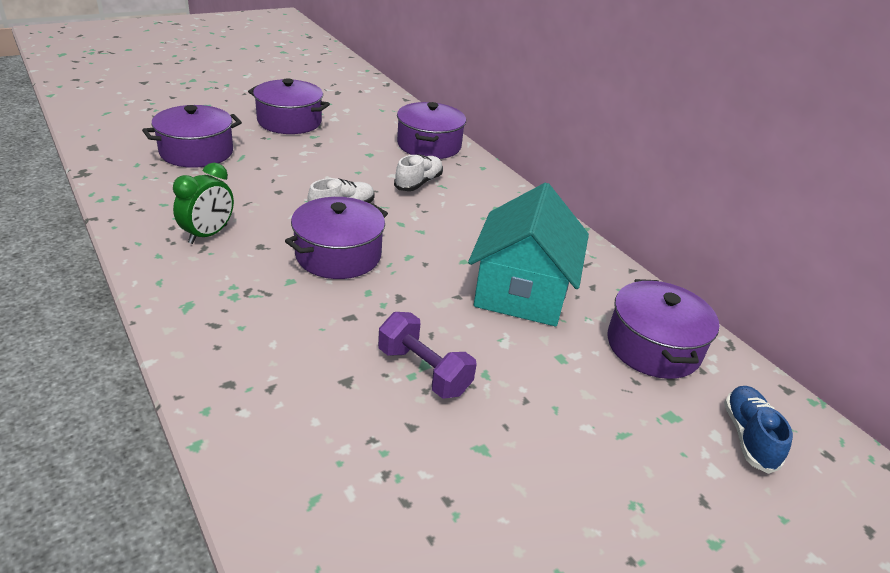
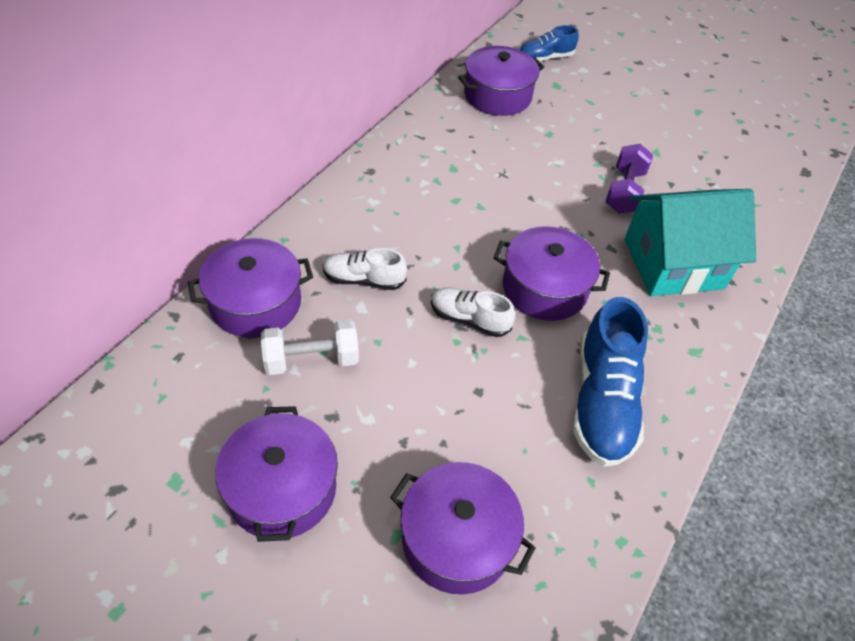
camera: 115 degrees left, 15 degrees up
(208, 234) = (602, 401): green clock -> blue shoe
(365, 149) = (311, 360): none -> white dumbbell
(521, 292) = (492, 165): turquoise house -> turquoise house (673, 264)

